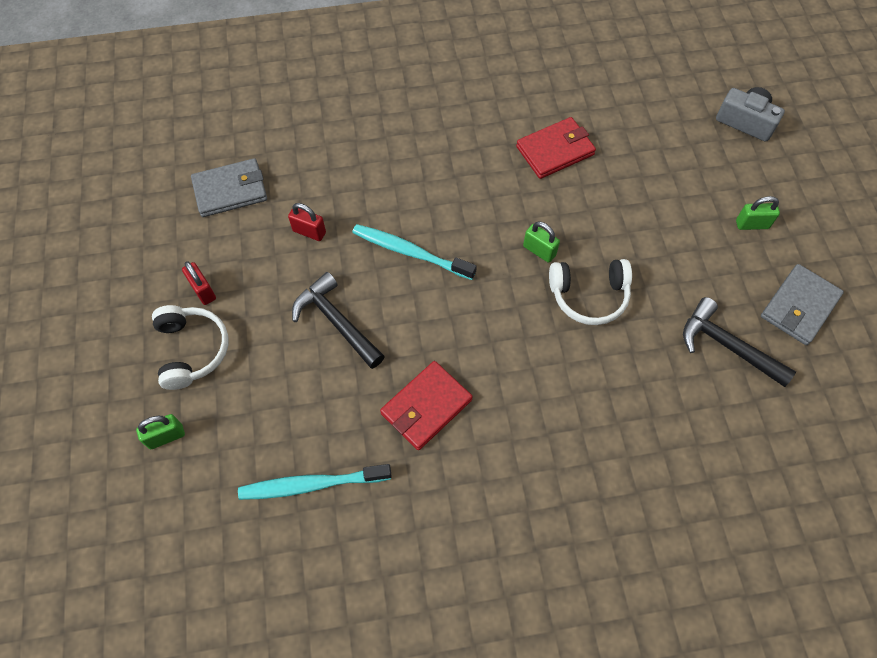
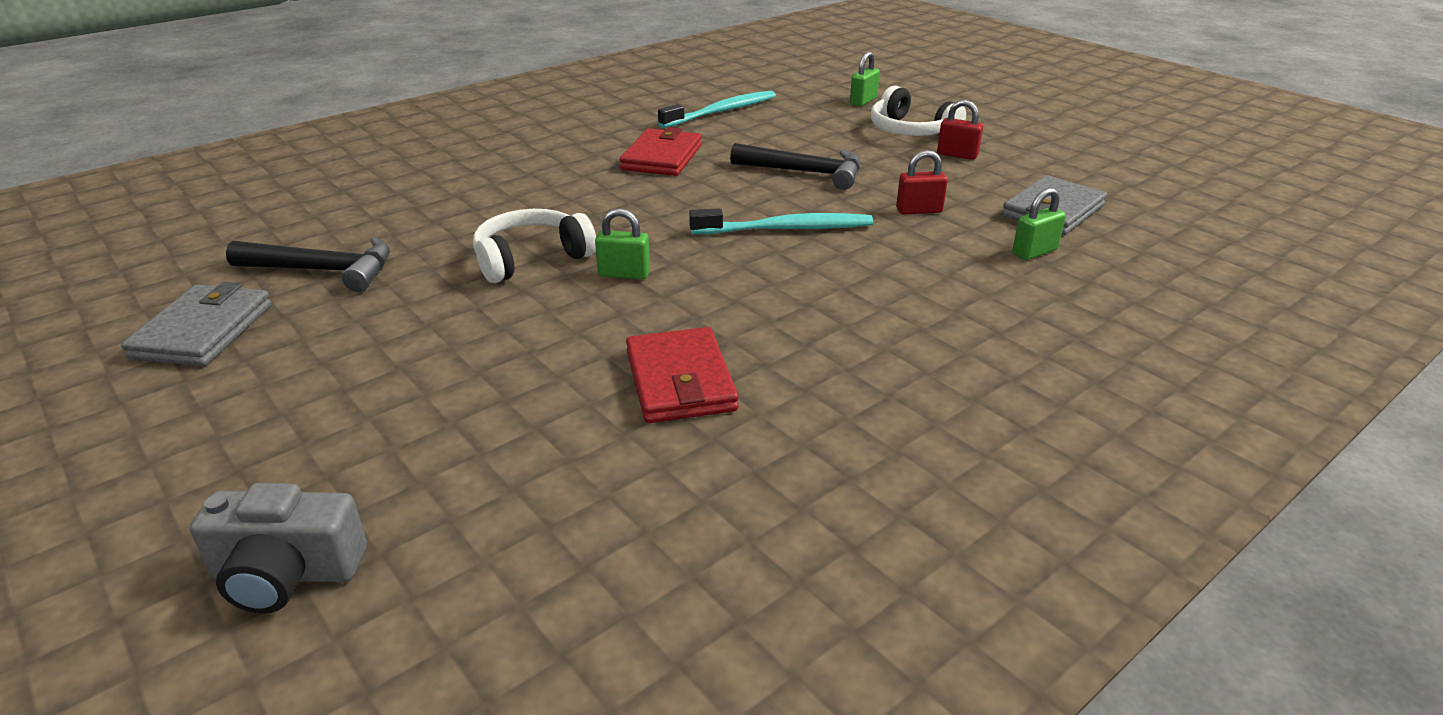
camera: 150 degrees right, 30 degrees down
(555, 150) = (680, 381): red wallet -> red wallet turned 45 degrees counterclockwise
(752, 224) = (279, 399): green padlock -> green padlock (1034, 252)

